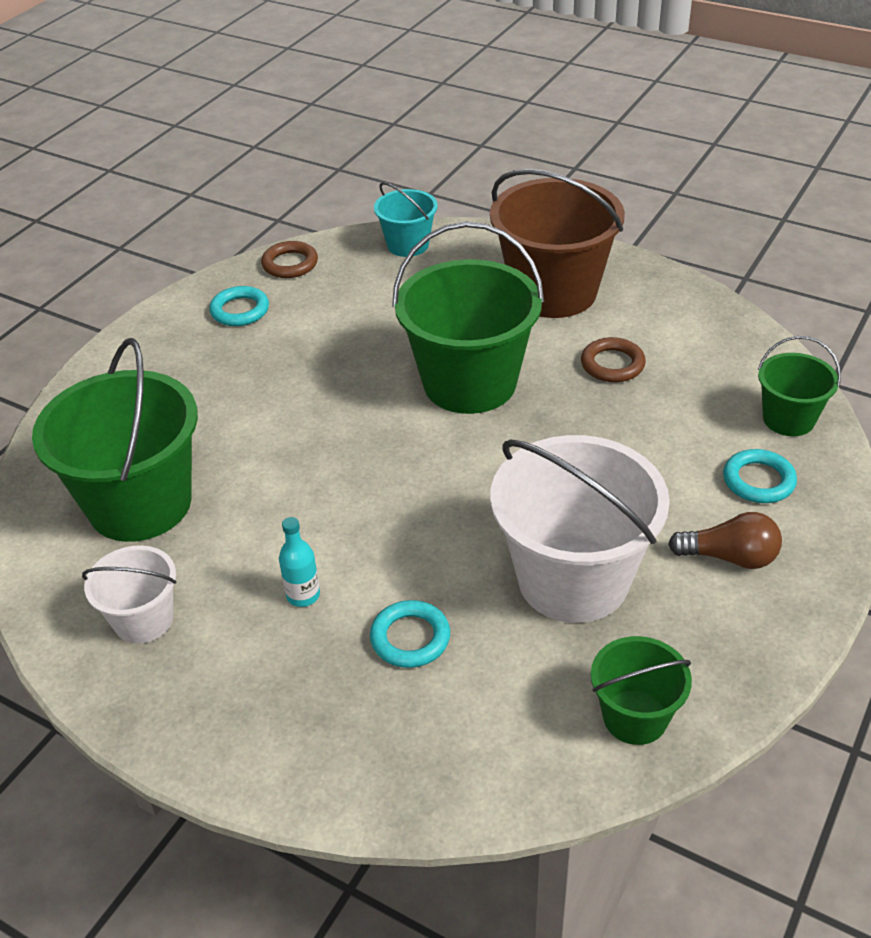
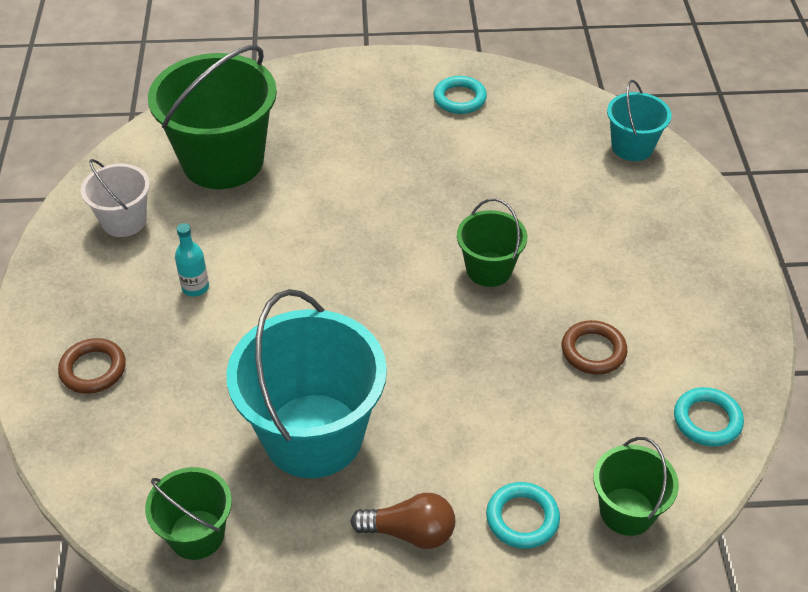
camera: 55 degrees right, 5 degrees up
(290, 264) = (540, 94): brown ring -> brown ring (93, 369)
(410, 638) = (192, 365): turquoise ring -> turquoise ring (707, 420)
(469, 383) = (489, 269): green bucket -> green bucket, size x0.52
(553, 292) = (657, 268): brown bucket -> none
(573, 579) = (313, 435): white bucket -> turquoise bucket
(729, 557) = (410, 532): brown light bulb -> brown light bulb turned 60 degrees counterclockwise

